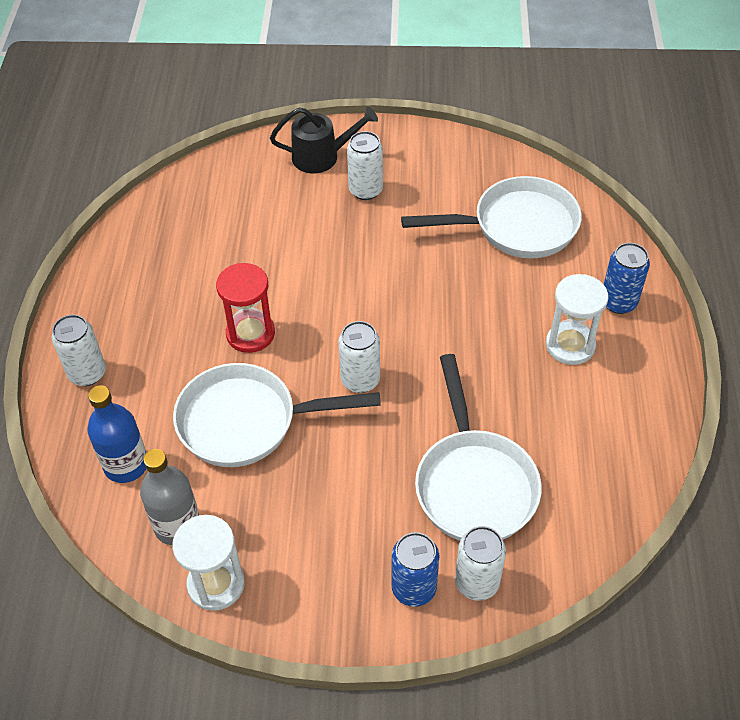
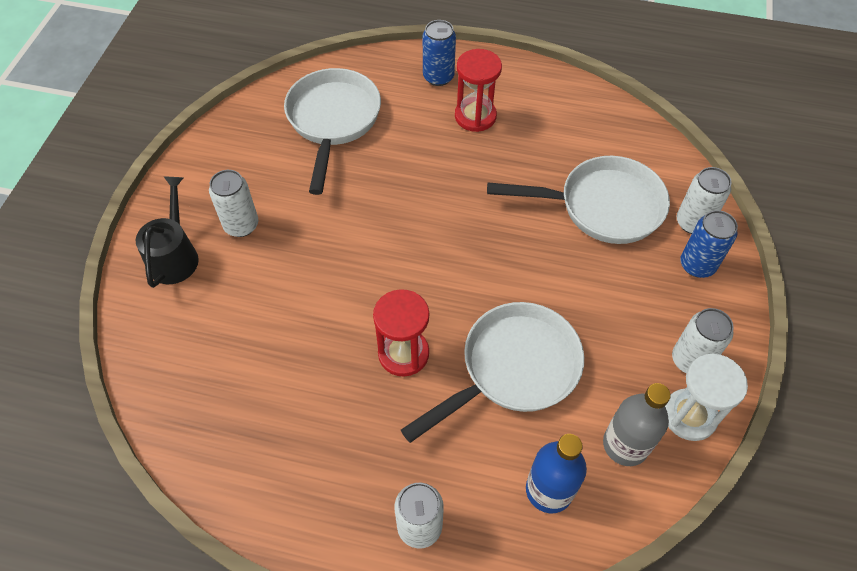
camera: 80 degrees left, 5 degrees up
(247, 421) = (513, 369): white pan -> white pan turned 135 degrees counterclockwise
(360, 380) = (481, 268): white can -> white can (690, 360)
(570, 345) = (475, 116): white hourglass -> red hourglass

